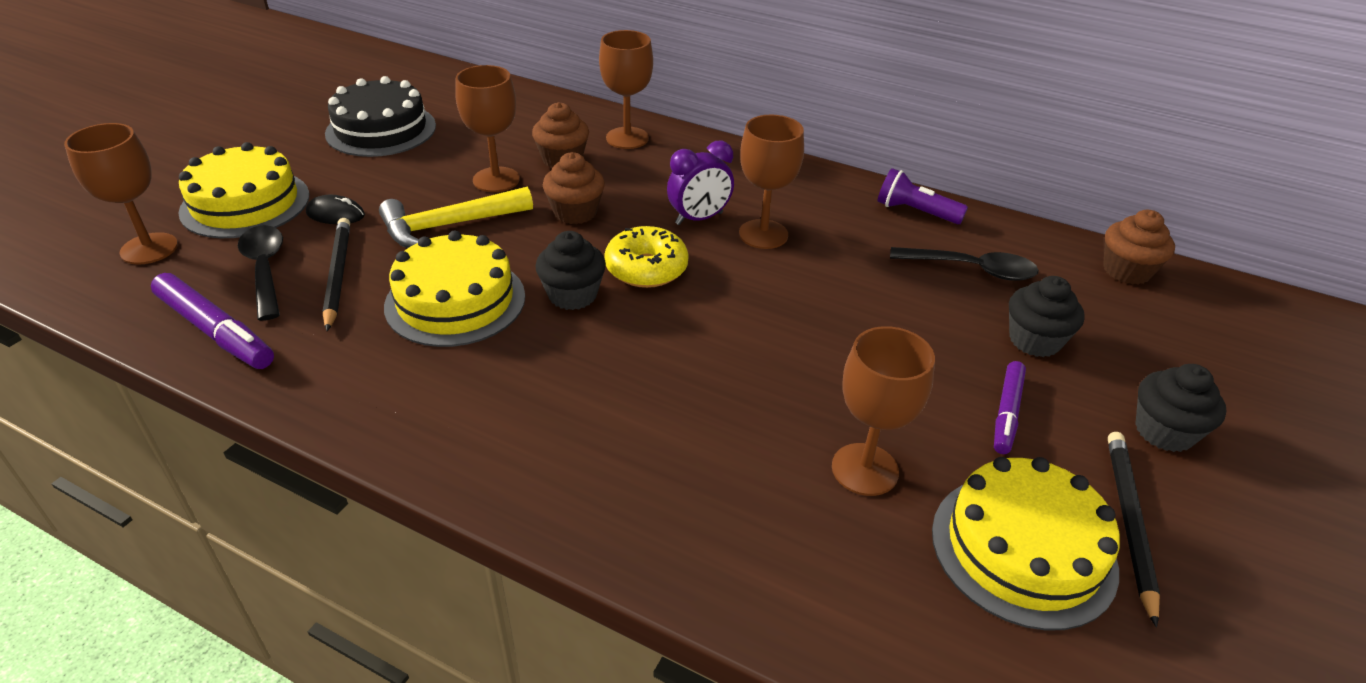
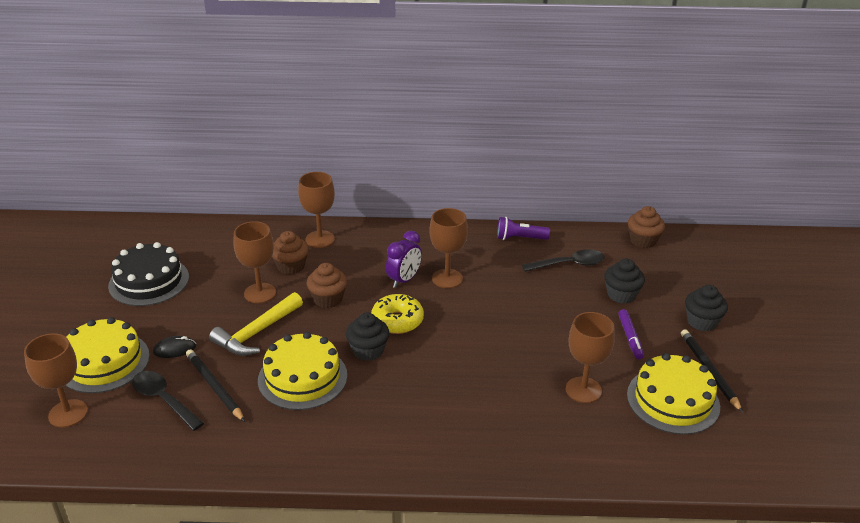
camera: 25 degrees left, 5 degrees down
(215, 331) = (170, 447): purple marker -> none

